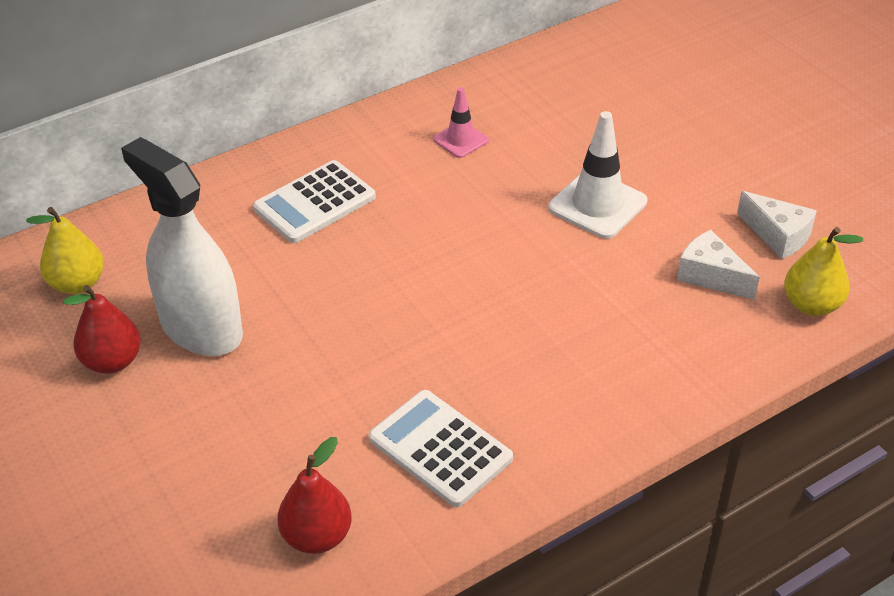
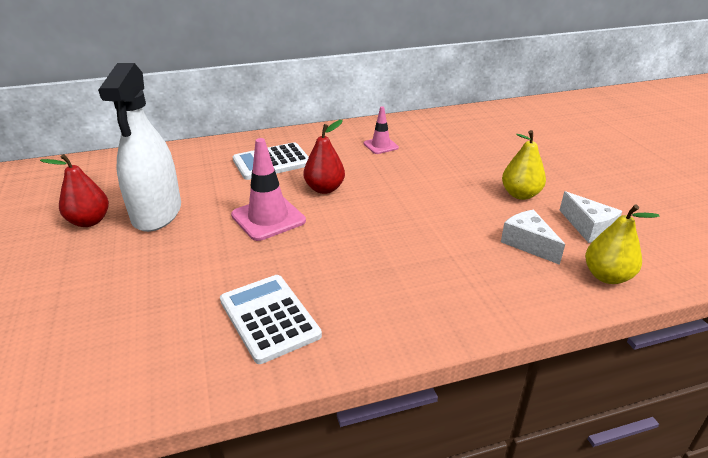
camera: 15 degrees right, 10 degrees down
(77, 284) = (103, 179): yellow pear -> yellow pear (520, 194)
(201, 328) = (157, 213): white spray bottle -> white spray bottle turned 150 degrees counterclockwise
(317, 536) = (138, 361): red pear -> red pear (324, 189)
(362, 304) = (268, 218): none -> pink traffic cone
(597, 205) = (457, 190): white traffic cone -> none

